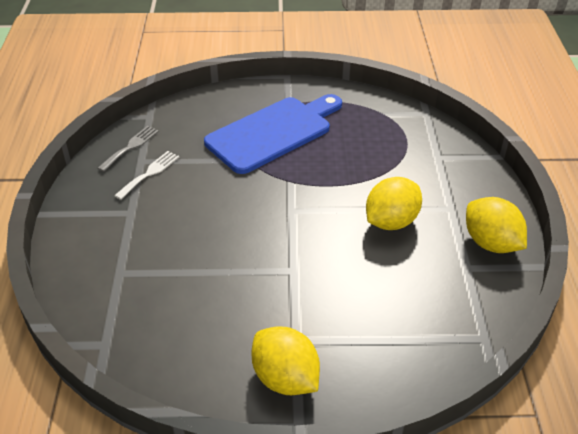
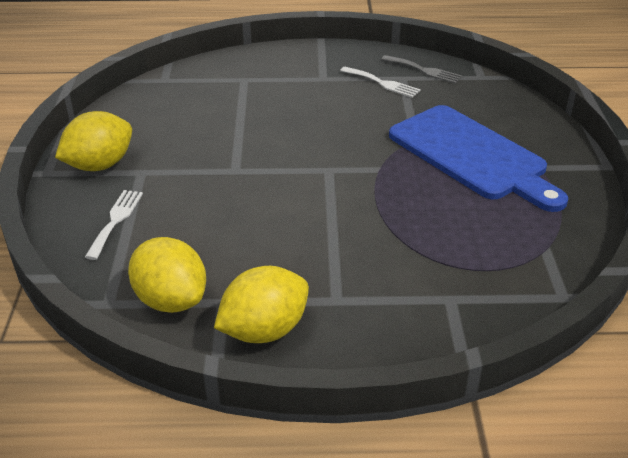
camera: 90 degrees right, 5 degrees down
(377, 349) = (115, 220): none -> white fork
(391, 222) = (308, 242): yellow lemon -> yellow lemon (171, 300)

